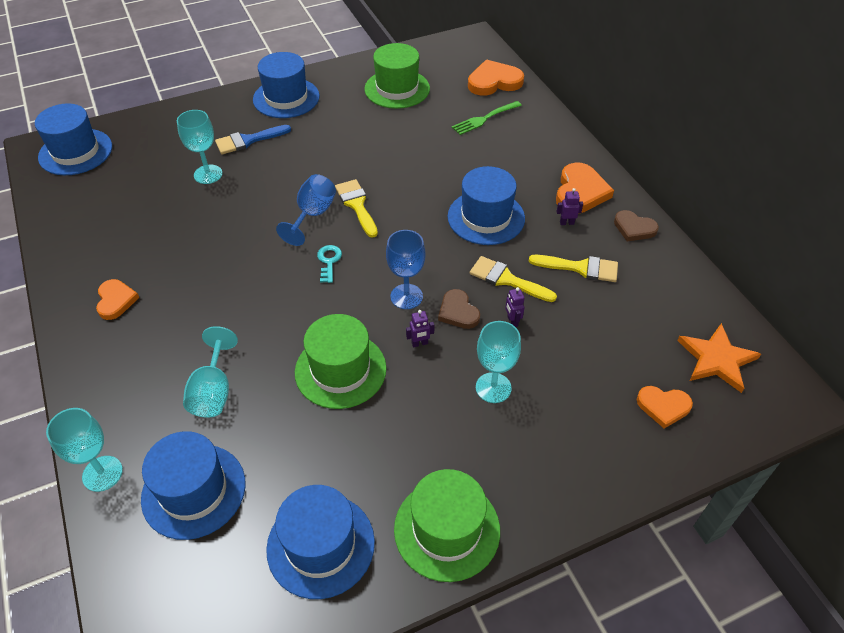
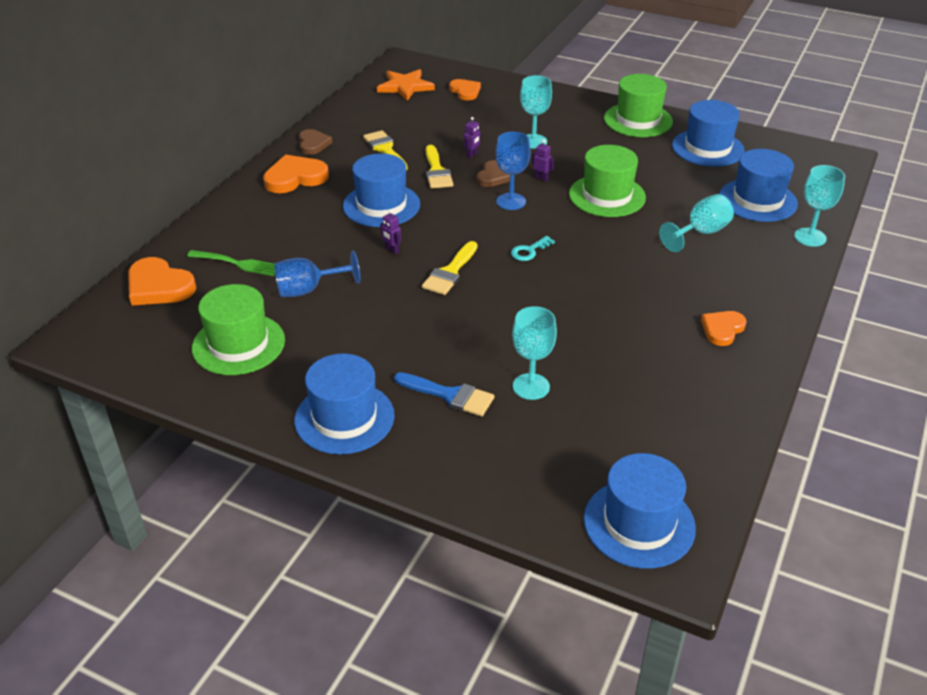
camera: 130 degrees left, 10 degrees down
(312, 215) = (493, 288): blue goblet -> blue goblet (308, 290)
(566, 223) = (342, 170): purple robot -> purple robot (392, 250)

